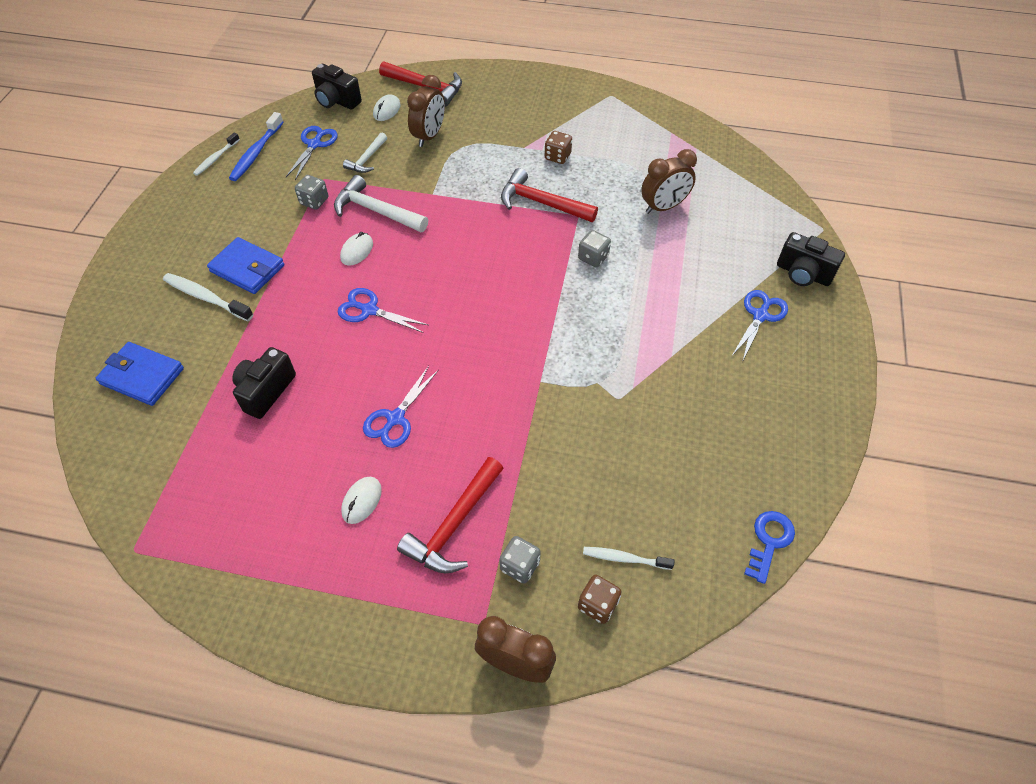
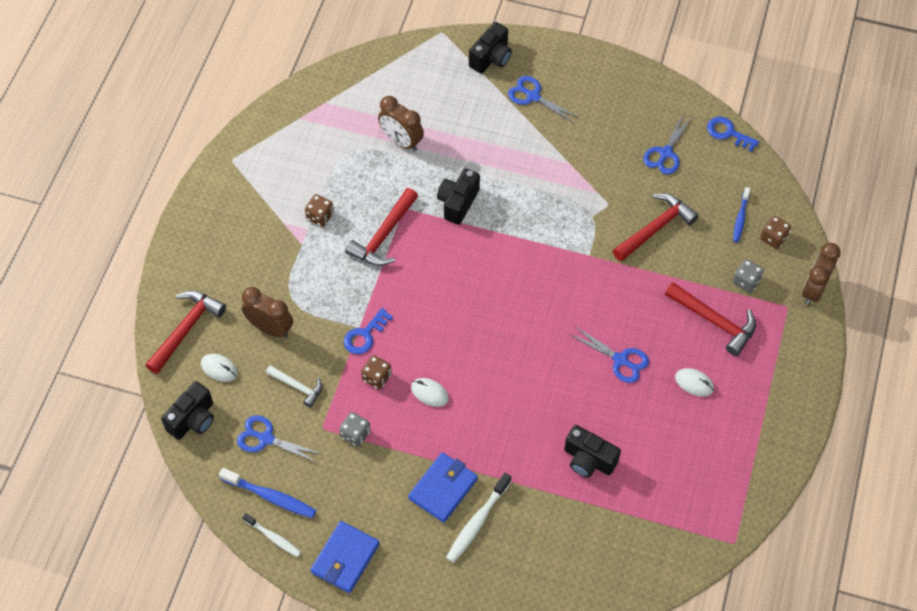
camera: 85 degrees left, 5 degrees up
(142, 376) = (567, 565): blue wallet -> blue wallet (345, 558)
(369, 310) = (504, 381): blue scissors -> blue scissors (665, 153)
(376, 211) = (377, 377): white hammer -> brown dice
(423, 199) = (365, 335): none -> blue key
(591, 452) = (655, 228): none -> red hammer
(593, 257) = (458, 203): grey dice -> black camera
(624, 558) = (740, 218): white toothbrush -> blue toothbrush
(663, 207) = (401, 141): brown clock -> brown clock turned 150 degrees clockwise

